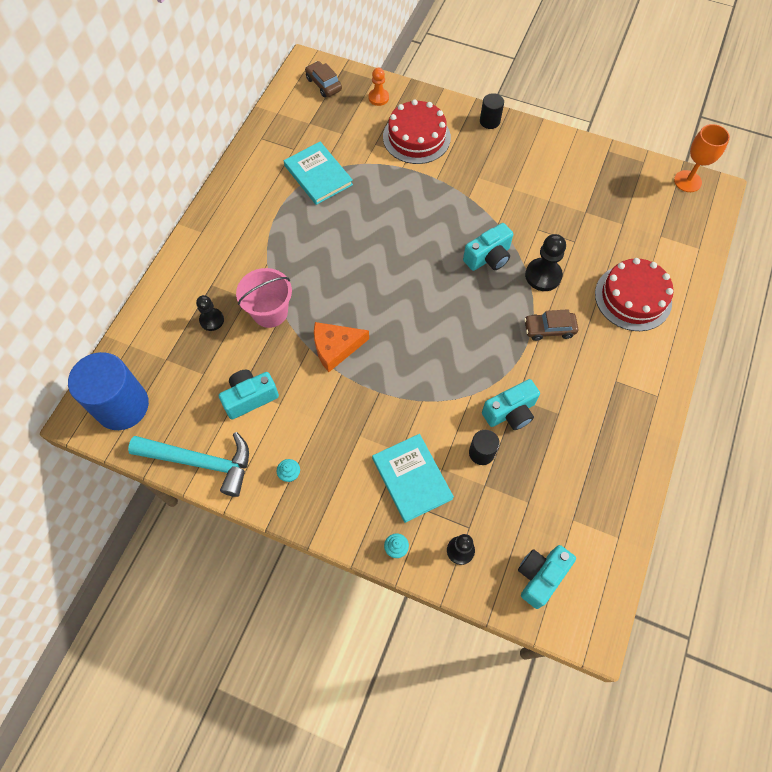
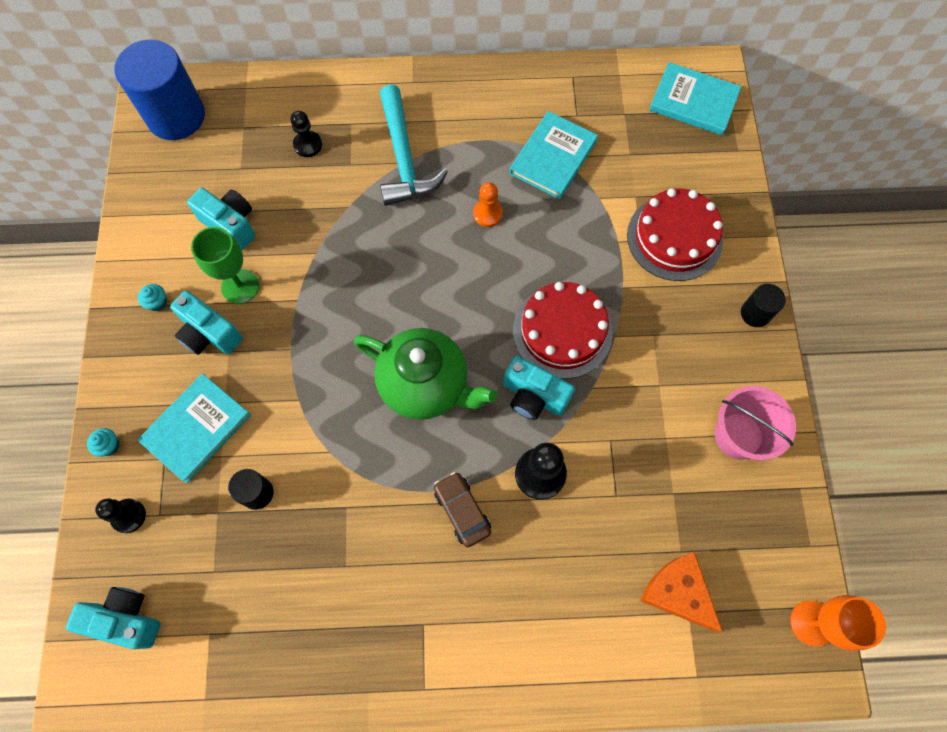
camera: 65 degrees right, 5 degrees up
(200, 462) = (141, 214): turquoise hammer -> turquoise hammer (404, 158)
(270, 312) = (343, 194): pink bucket -> pink bucket (738, 435)
(308, 409) = (240, 286): none -> green goblet
(323, 84) = (693, 101): brown car -> turquoise book
(335, 347) = (327, 279): orange cheese -> orange cheese (678, 592)
(378, 98) = (711, 169): orange pawn -> orange pawn (487, 214)
(450, 316) = (425, 385): none -> green teapot
(510, 412) = (323, 506): turquoise camera -> turquoise camera (209, 333)
(633, 297) = (564, 606): red cake -> red cake (562, 331)

